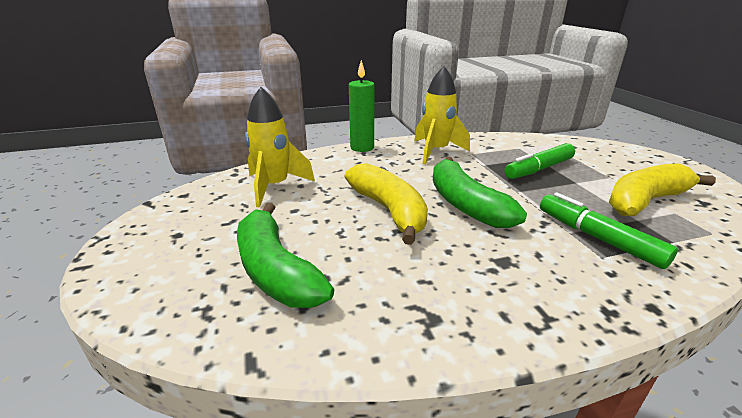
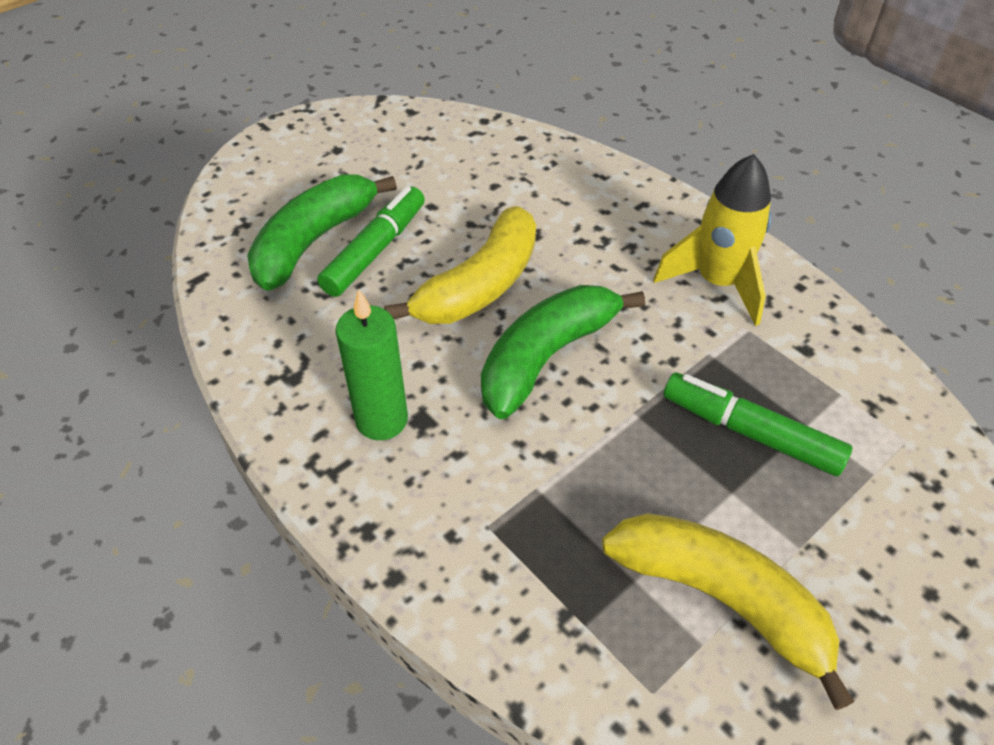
camera: 65 degrees right, 20 degrees up
(274, 187) = (474, 166): yellow rocket -> none
(362, 148) = (659, 196): green candle -> green candle (382, 420)
(597, 238) = (538, 521): green marker -> green marker (375, 250)

